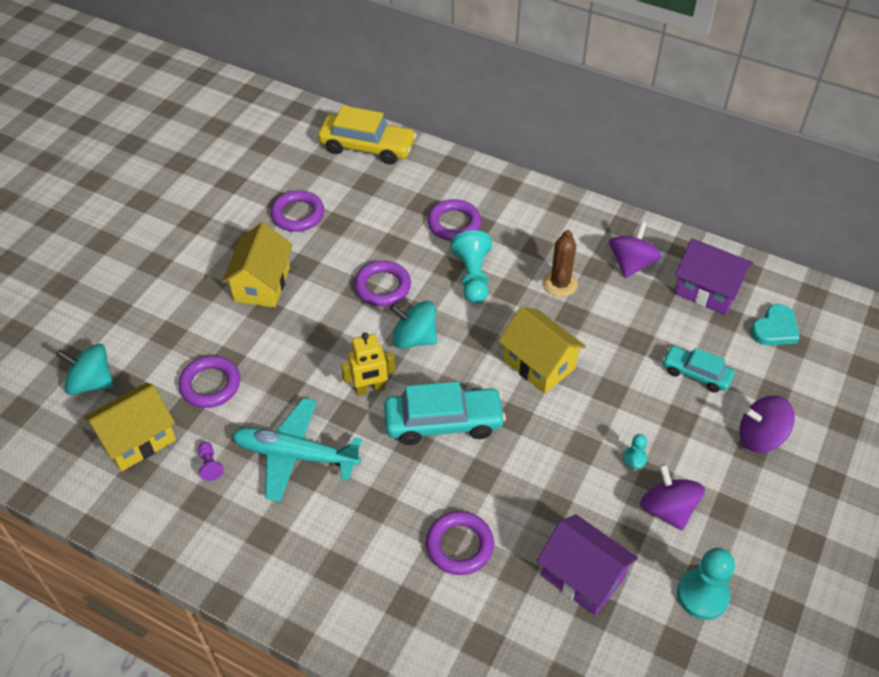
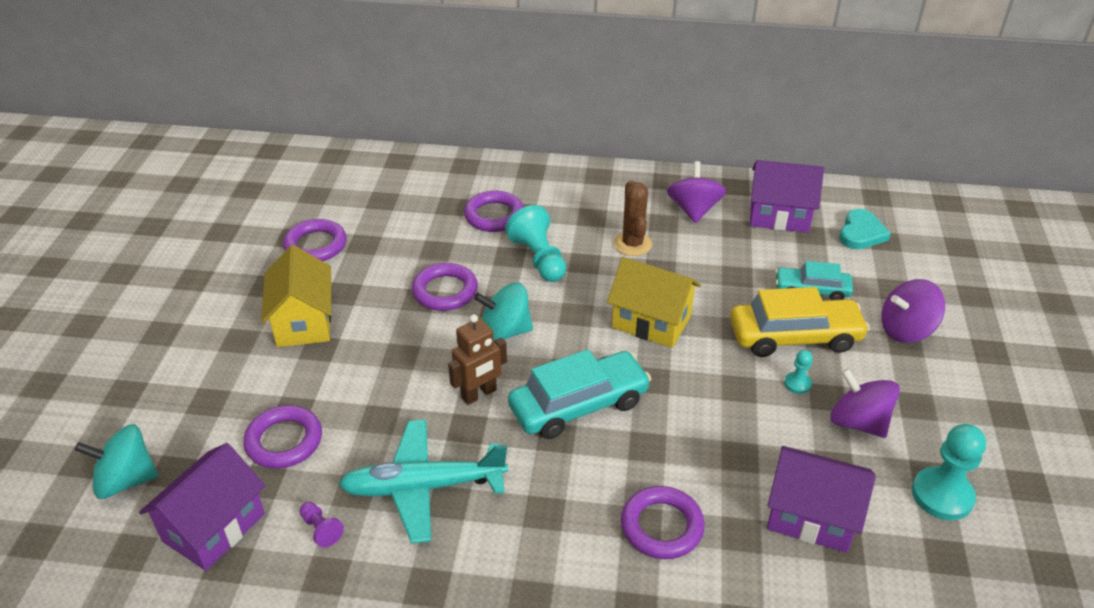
camera: 20 degrees left, 10 degrees down
(138, 439) = (214, 527): yellow house -> purple house
(367, 147) = (366, 168): yellow car -> yellow car (794, 337)
(370, 389) = (479, 394): yellow robot -> brown robot

